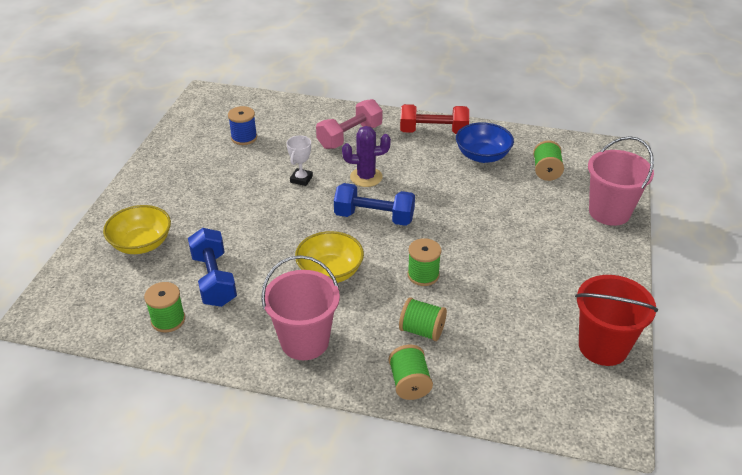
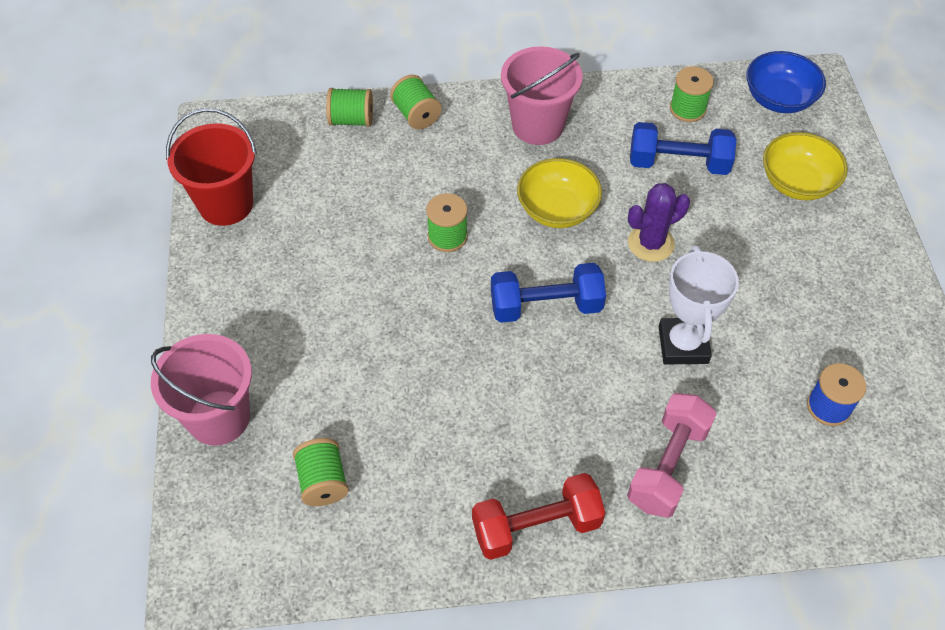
camera: 160 degrees right, 15 degrees up
(214, 280) = (678, 163): blue dumbbell -> blue dumbbell turned 45 degrees counterclockwise
(301, 179) = (683, 345): white trophy -> white trophy, size x1.69
(366, 177) = (594, 378): purple cactus -> purple cactus (651, 243)
(422, 330) = (424, 169): green spool -> green spool (351, 120)
(482, 156) = (434, 487): blue bowl -> blue bowl (779, 99)

